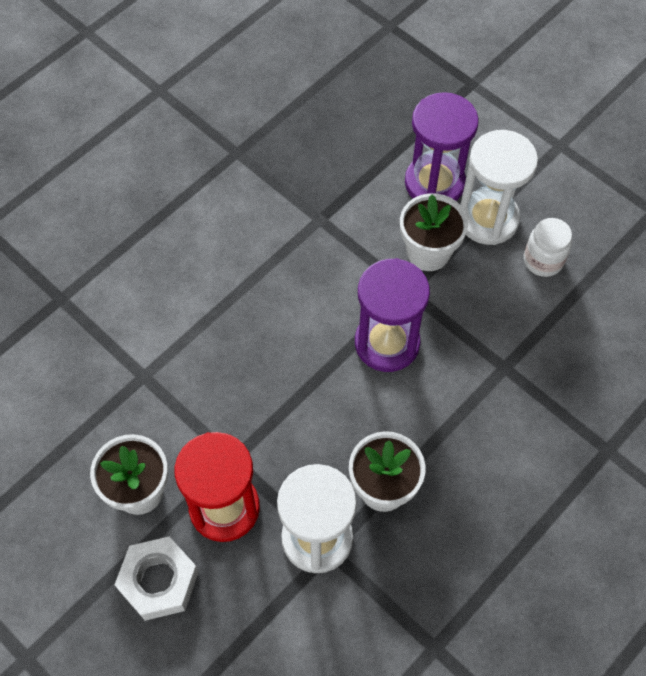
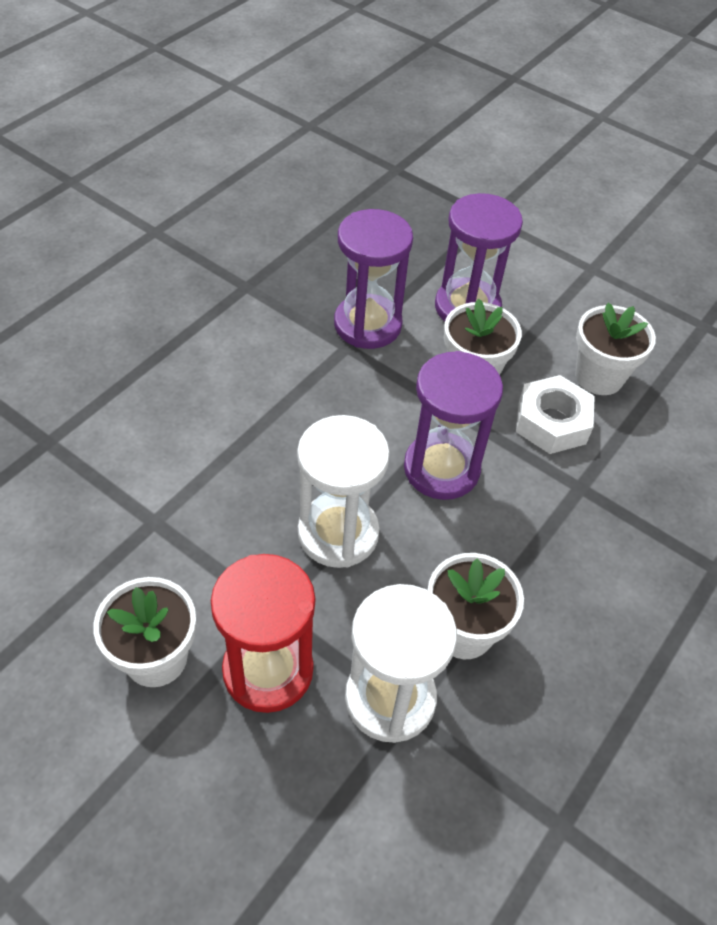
camera: 10 degrees left, 10 degrees down
(159, 581) = (189, 771): white nut -> white nut (552, 422)
(341, 197) = (367, 325): none -> purple hourglass
(488, 219) = (531, 339): white hourglass -> white hourglass (338, 533)
(543, 260) = (599, 377): white jar -> white flower pot

